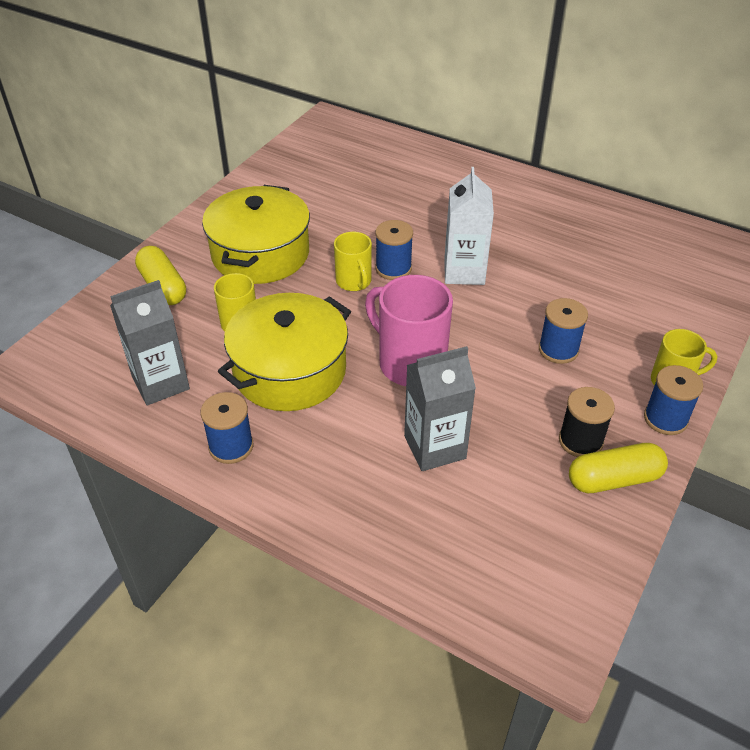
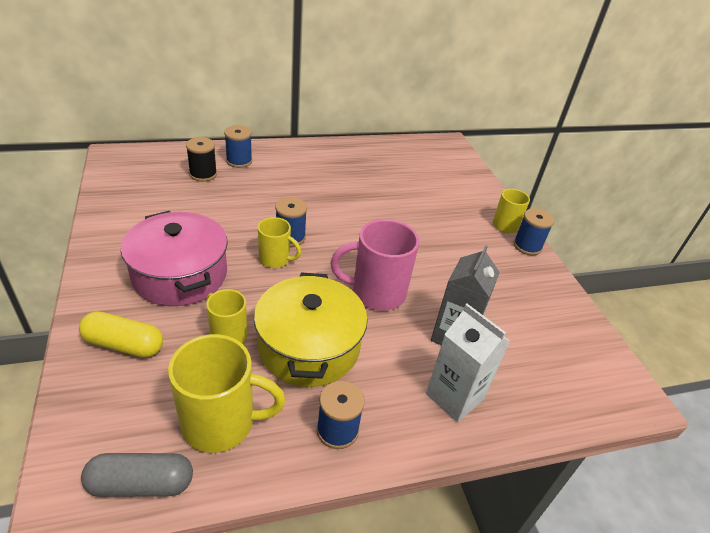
camera: 50 degrees left, 5 degrees down
(73, 387) = (141, 484): none -> grey capsule
(160, 383) = (221, 423): grey carton -> yellow mug
(260, 254) = (180, 275): yellow pot -> pink pot
(464, 272) = (335, 218): white carton -> white carton (454, 397)
(558, 349) = (439, 237): blue spool -> blue spool (239, 161)
(580, 441) = (511, 282): black spool -> black spool (203, 174)
(614, 479) = (548, 292): yellow capsule -> none

